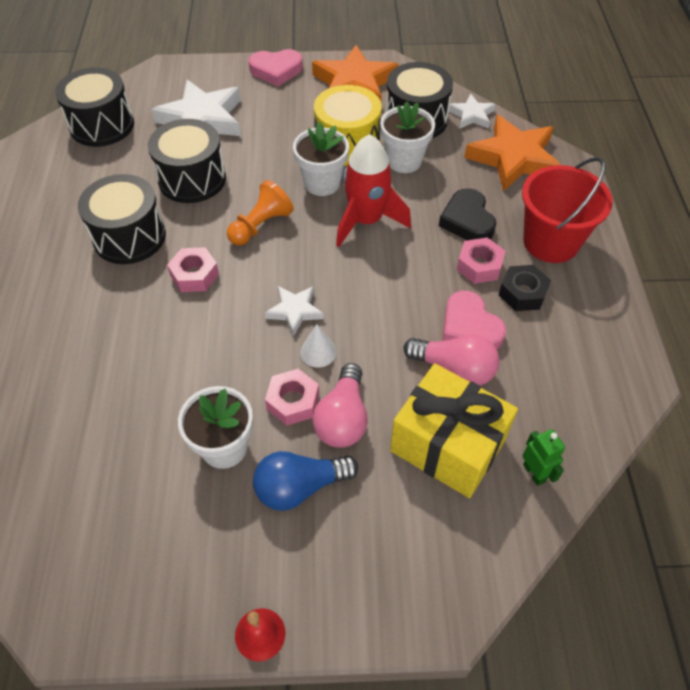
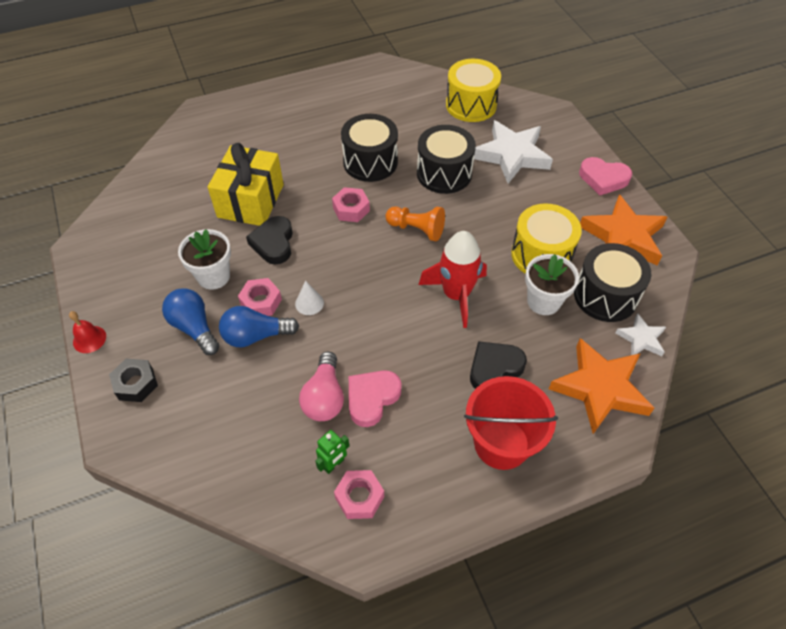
camera: 70 degrees right, 0 degrees up
(102, 125) = (471, 105): black drum -> yellow drum
(204, 367) = (273, 243): none -> black heart
(276, 70) = (603, 179): pink heart -> pink heart turned 45 degrees counterclockwise
(295, 311) = (341, 277): white star -> none
(322, 183) = (483, 252): white flower pot -> none
(343, 418) = (255, 336): pink light bulb -> blue light bulb
(447, 445) = (252, 409): yellow gift -> yellow gift (251, 201)
(479, 266) = (444, 390): pink nut -> pink nut (359, 497)
(522, 293) = (426, 431): black nut -> black nut (136, 384)
(534, 473) = (243, 477): green robot -> green robot (334, 464)

